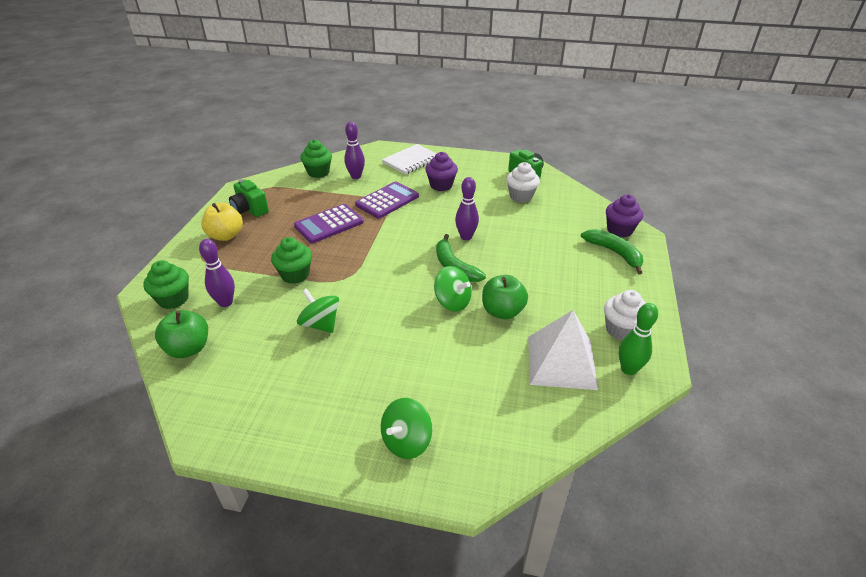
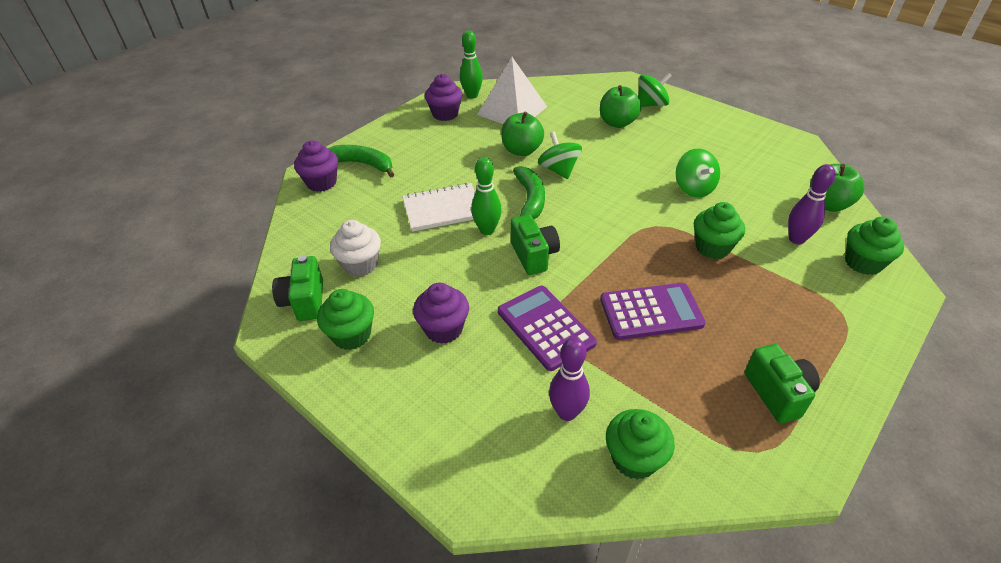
camera: 150 degrees left, 5 degrees up
(226, 235) = (813, 345): yellow apple -> none
(387, 200) = (545, 327): purple calculator -> purple calculator turned 75 degrees clockwise
(411, 161) = (441, 418): white notebook -> white notebook (442, 209)
(421, 231) = (534, 255): none -> green camera
(432, 387) = (617, 123): none -> green apple
(466, 237) = (487, 230): purple bowling pin -> green bowling pin
(484, 171) = (351, 335): none -> green cupcake
(614, 253) = (363, 164): green banana -> green banana turned 120 degrees clockwise
(621, 330) = (445, 114): white cupcake -> purple cupcake

